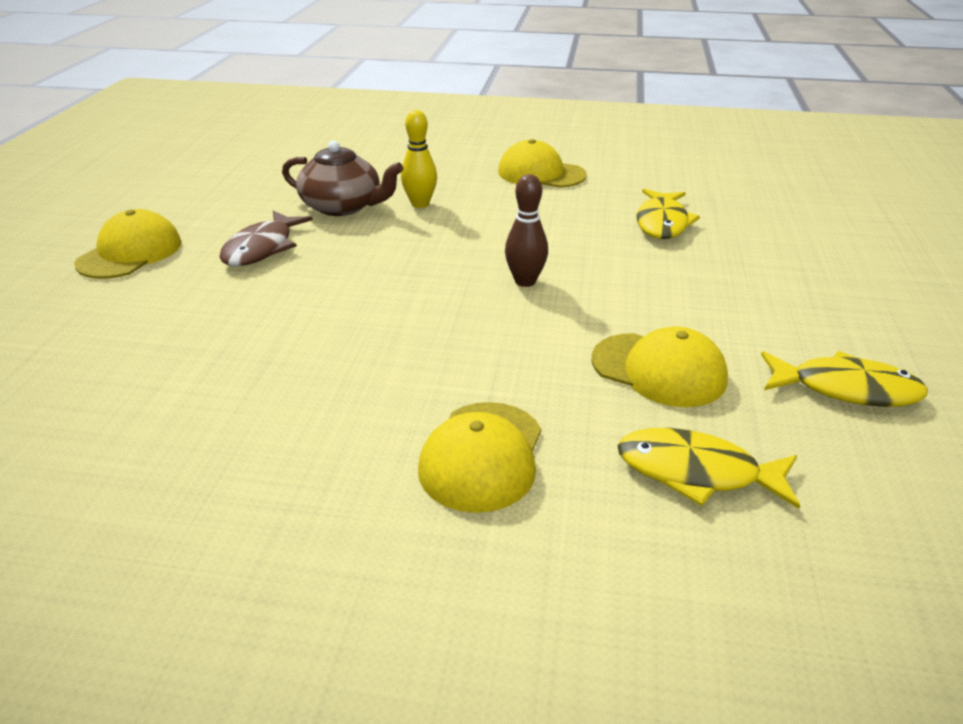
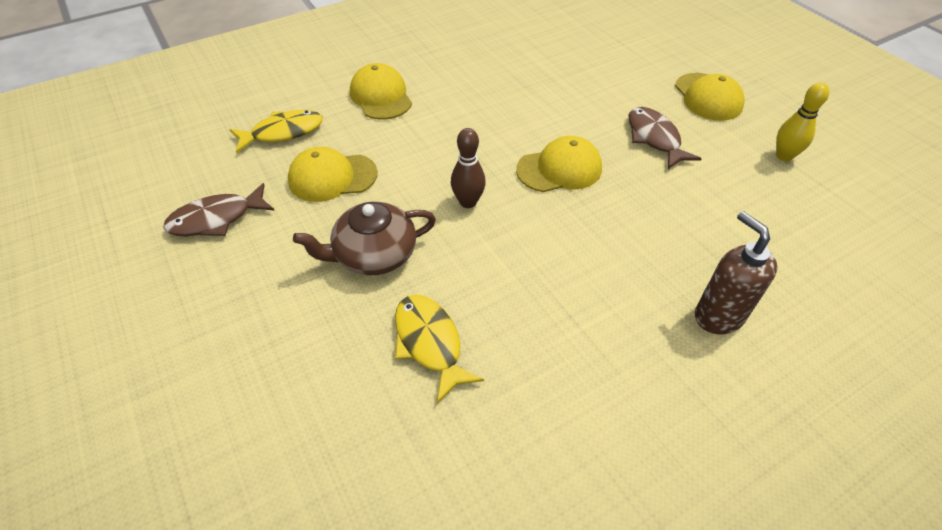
camera: 140 degrees right, 15 degrees up
(343, 206) = (685, 203): brown teapot -> brown teapot (374, 255)
(420, 204) = (643, 241): yellow bowling pin -> yellow bowling pin (784, 156)
(442, 165) = (718, 316): none -> brown soap dispenser
(541, 173) = (619, 366): yellow cap -> yellow cap (559, 169)
(846, 389) = (216, 219): yellow fish -> brown fish

